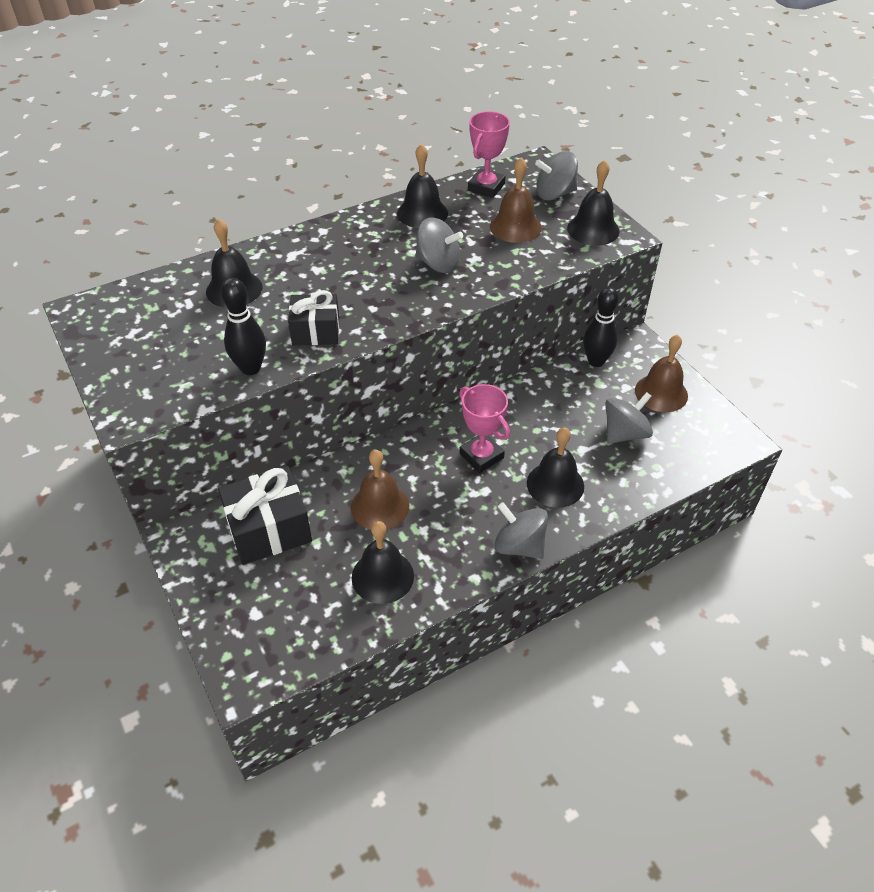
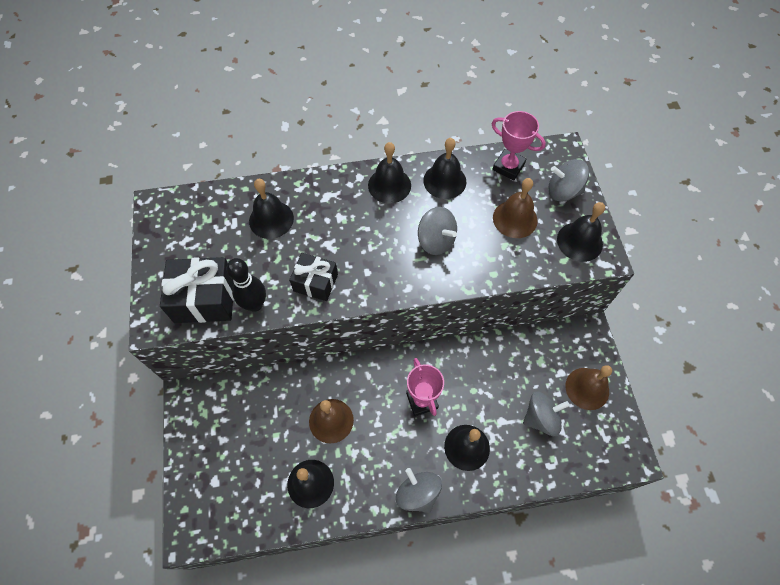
camera: 20 degrees right, 15 degrees up
(269, 529) = (248, 413): black gift -> black gift (205, 299)
(361, 230) = (389, 185): none -> black bell
(486, 187) = (508, 167): pink trophy -> pink trophy turned 75 degrees clockwise
(596, 361) = (547, 339): black bowling pin -> none

